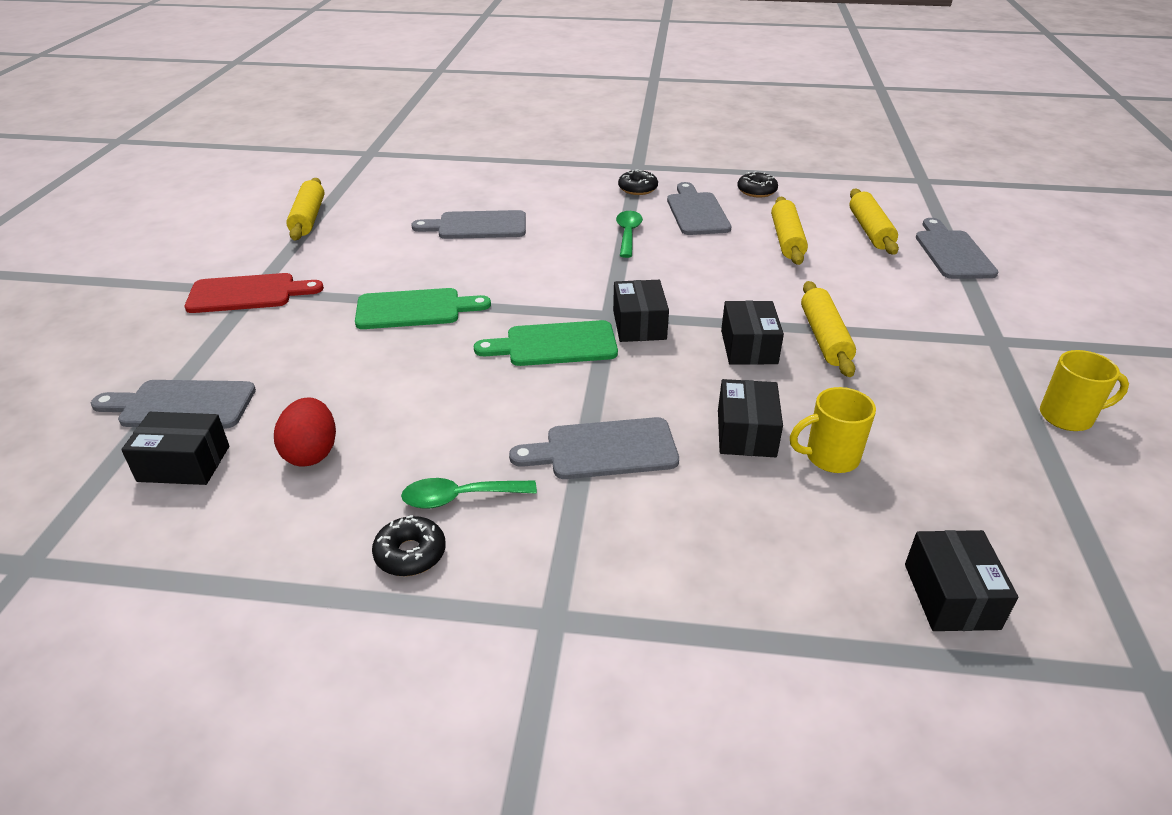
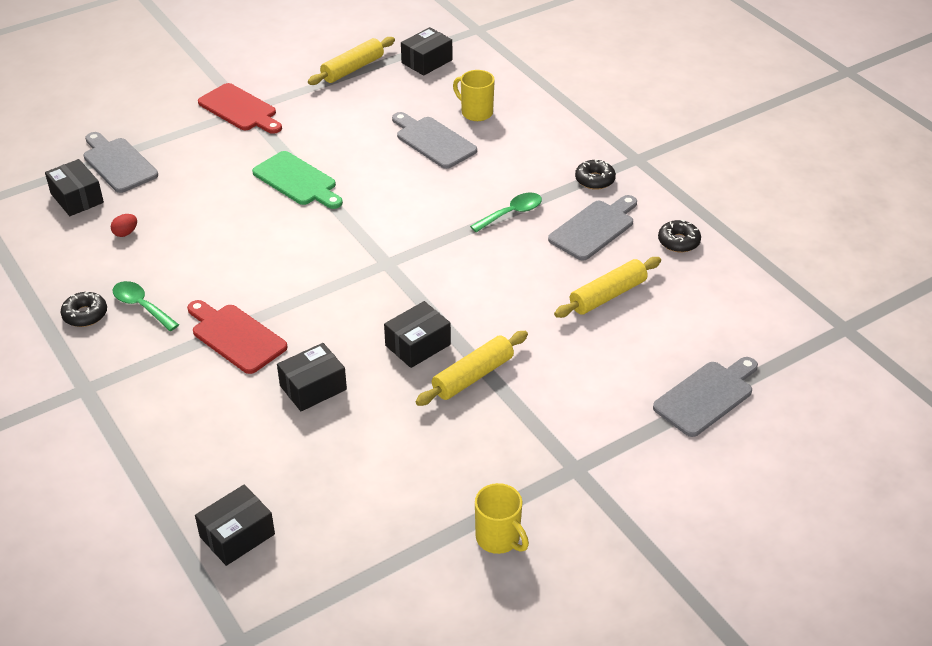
camera: 50 degrees right, 5 degrees up
(311, 453) = (125, 233): red egg -> red egg, size x0.55
(555, 345) = (323, 259): green cutting board -> none
(604, 450) = (236, 337): grey cutting board -> red cutting board
(639, 325) = (389, 282): black box -> black box (427, 61)
(830, 457) = (324, 435): yellow mug -> yellow mug (476, 112)
(870, 230) = (686, 334): yellow rolling pin -> none

